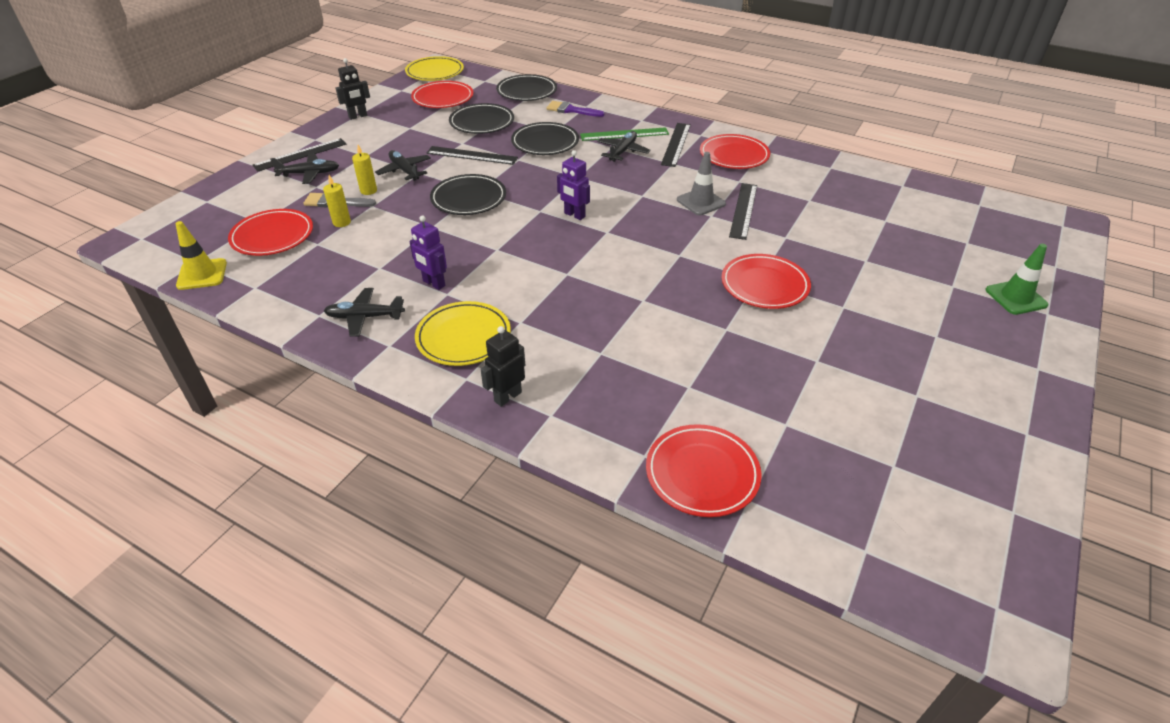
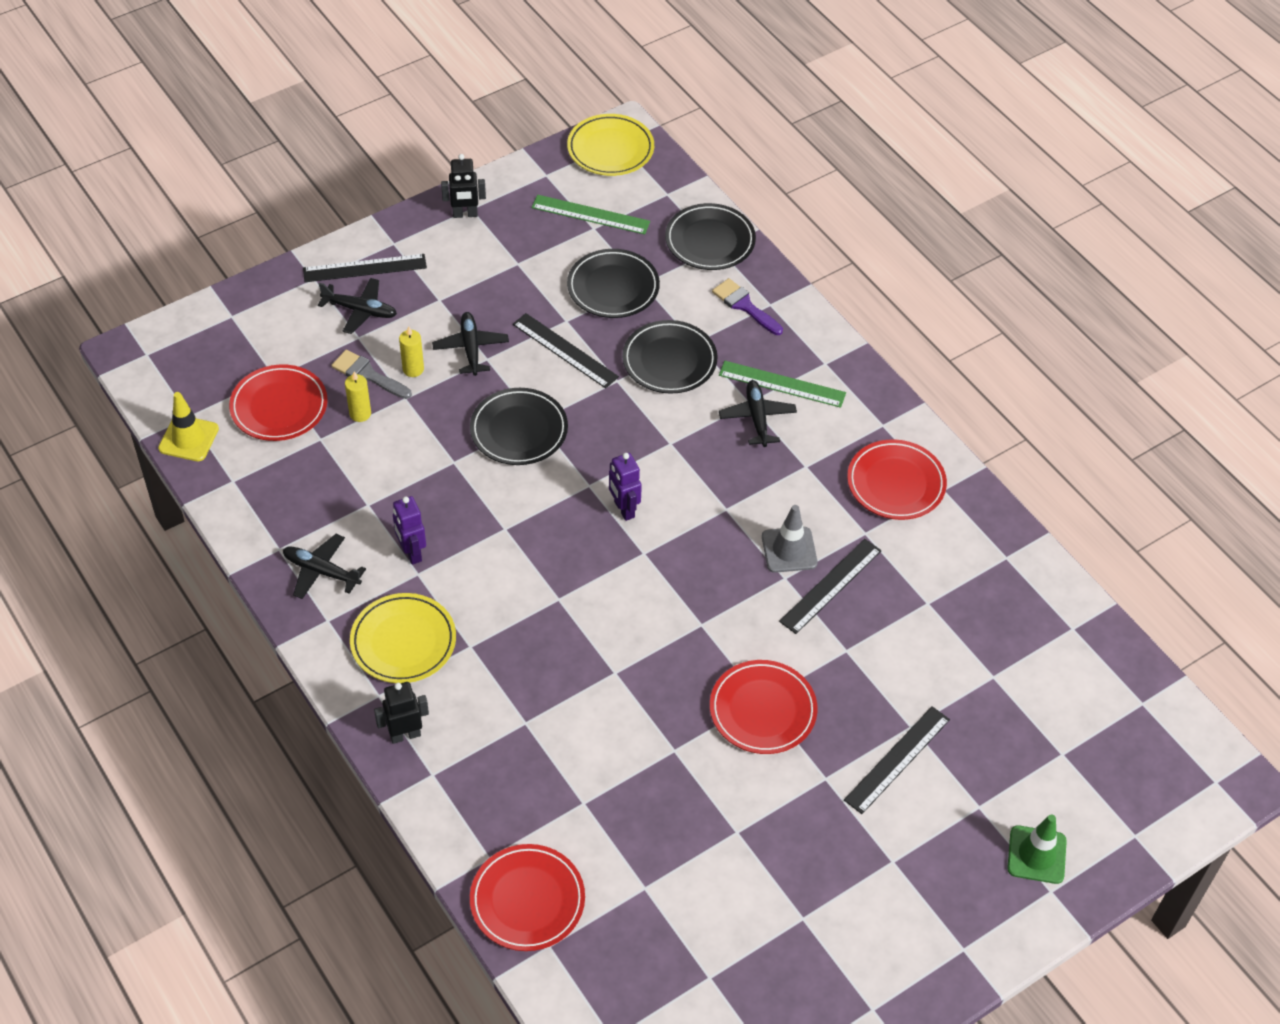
camera: 25 degrees right, 10 degrees up
(443, 98) = (590, 214): red plate -> green ruler
(623, 151) = (757, 417): black plane -> black plane turned 60 degrees counterclockwise
(676, 144) = (836, 431): black ruler -> black ruler (897, 759)

